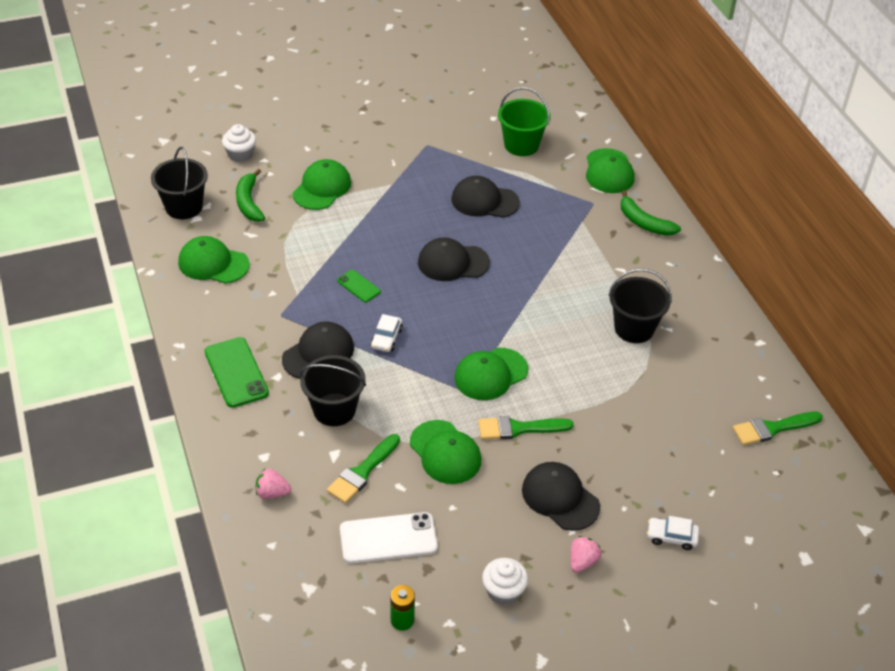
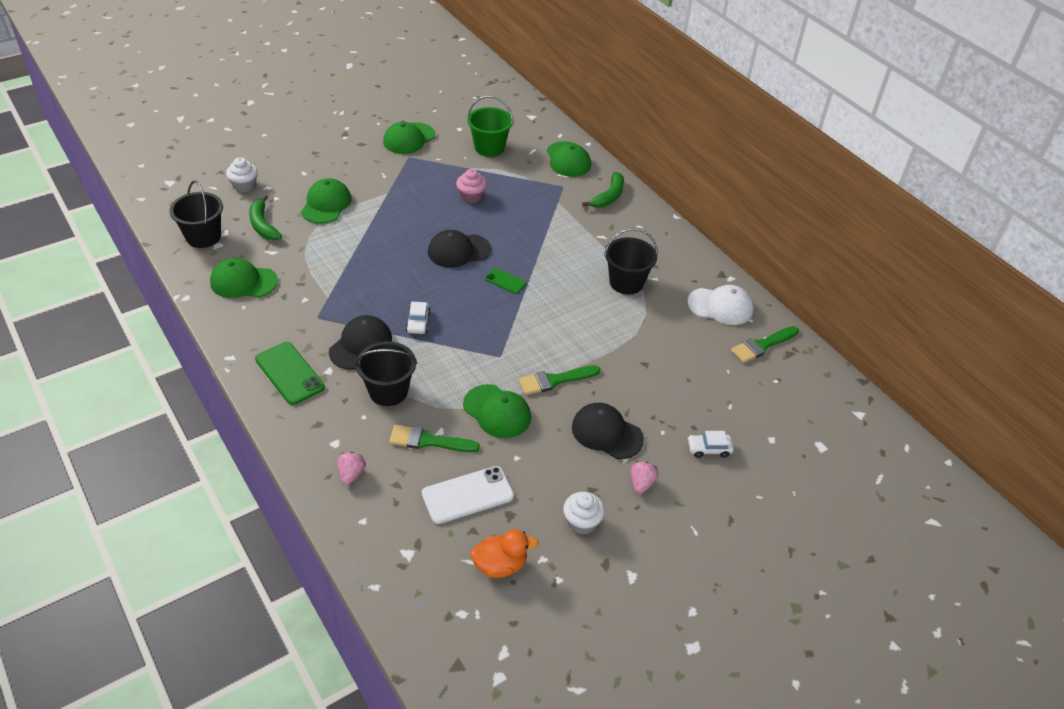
camera: 15 degrees left, 0 degrees up
(272, 493) = (351, 474): pink strawberry -> pink strawberry turned 105 degrees clockwise
(358, 286) = (381, 282): green phone -> green phone (505, 281)
(362, 472) = (428, 441): green brush -> green brush turned 75 degrees clockwise
(402, 620) = (500, 565): green battery -> orange duck
(484, 201) = (471, 196): black cap -> pink cupcake
(490, 374) = (517, 339): green cap -> green cap (409, 139)
(644, 223) = (609, 196): green banana -> green banana turned 90 degrees counterclockwise
(737, 374) = (720, 306): none -> white cap

